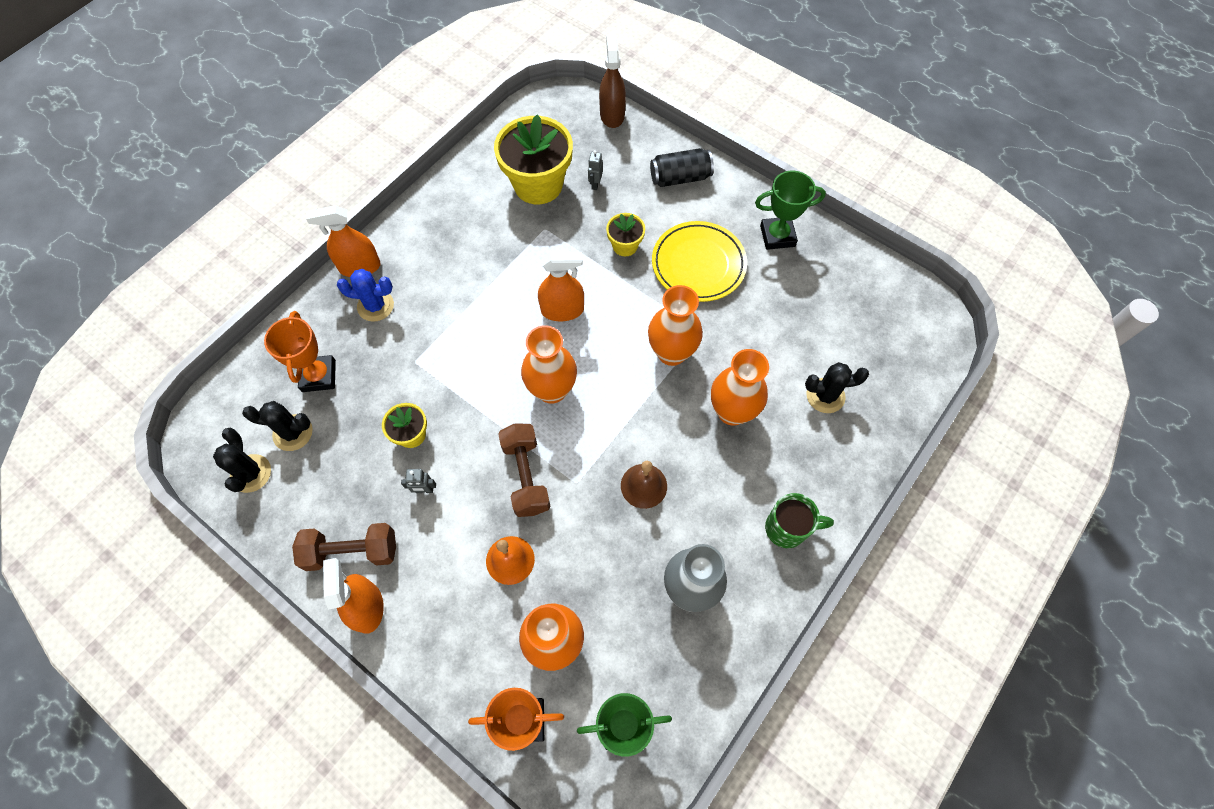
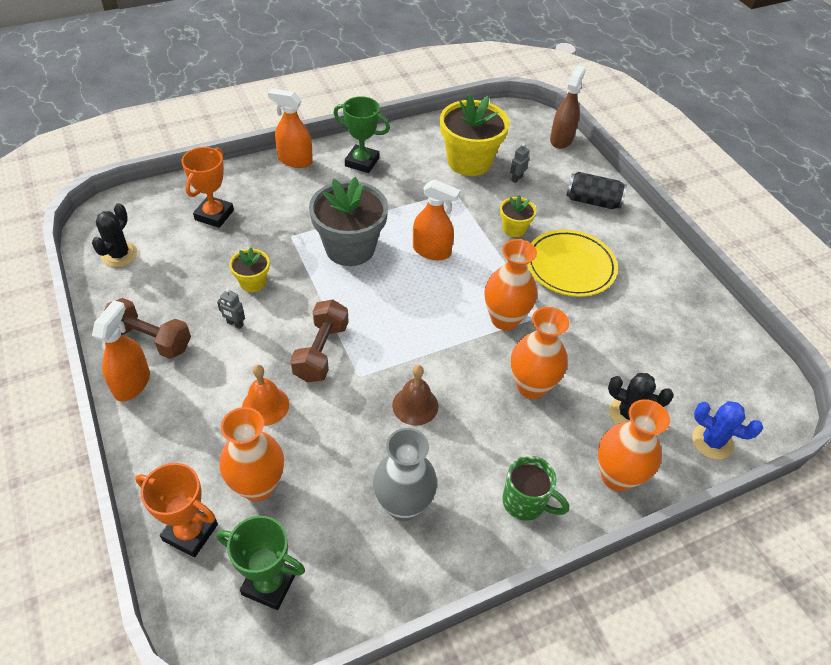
camera: 25 degrees right, 15 degrees down
(293, 433) = (168, 242): black cactus -> none
(375, 306) = (288, 189): blue cactus -> blue cactus (712, 442)
(482, 346) = (350, 248): none -> grey flower pot
(552, 390) = (385, 301): orange vase -> orange vase (617, 476)
(777, 236) = (656, 275): green trophy -> green trophy (362, 162)

